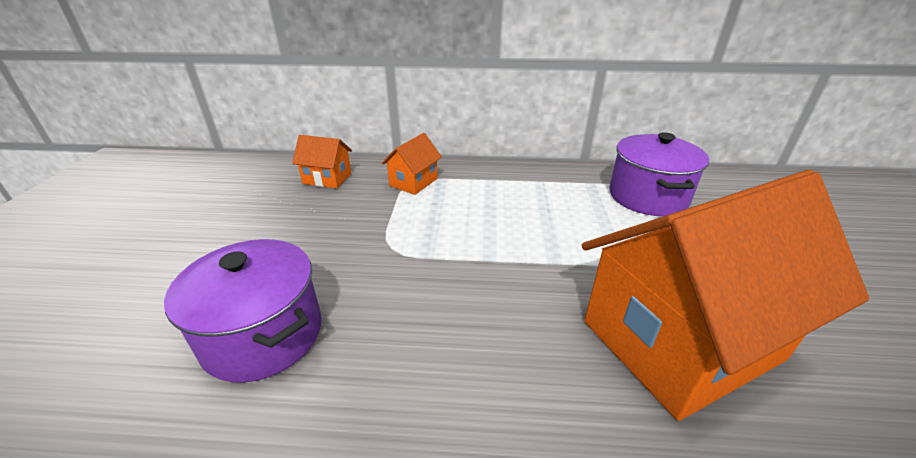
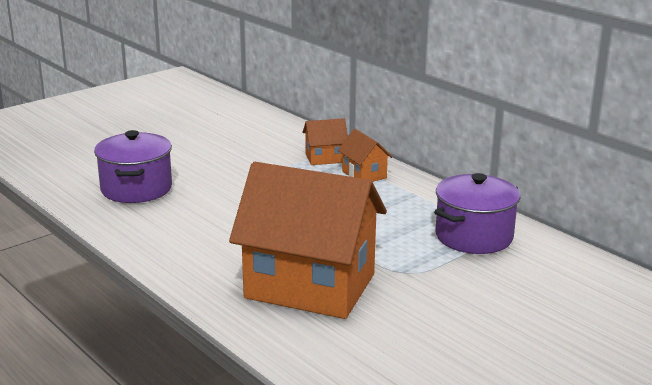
camera: 45 degrees right, 10 degrees down
(327, 178) = (276, 134): orange house -> orange house (364, 174)

